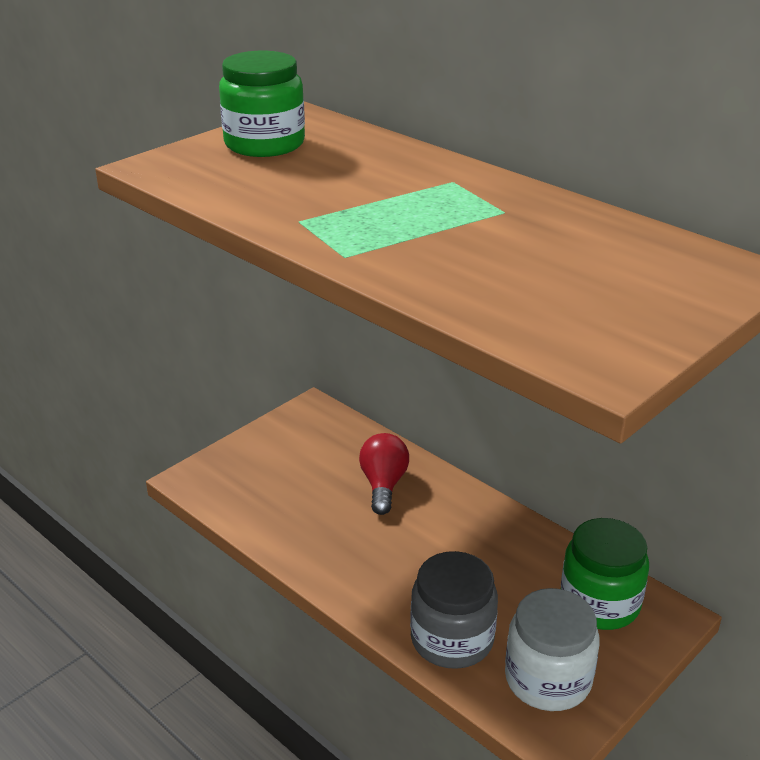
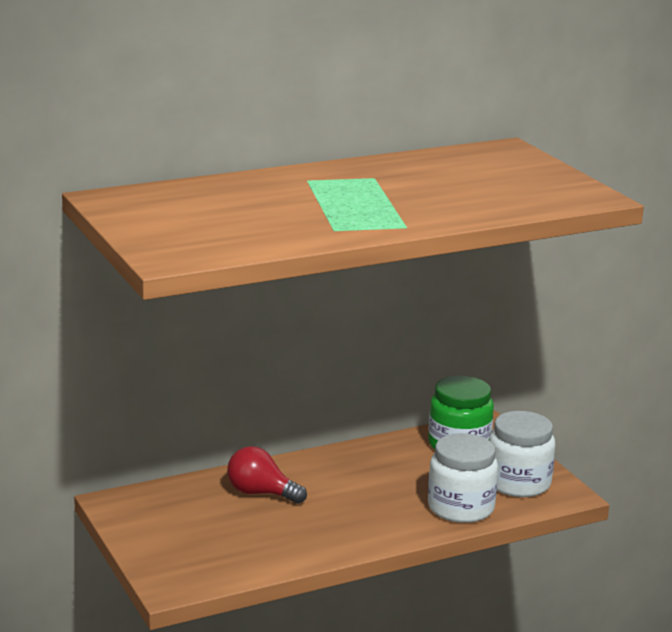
camera: 70 degrees left, 10 degrees down
(264, 144) = (163, 217): green jar -> none
(452, 639) = (461, 507): grey jar -> white jar

